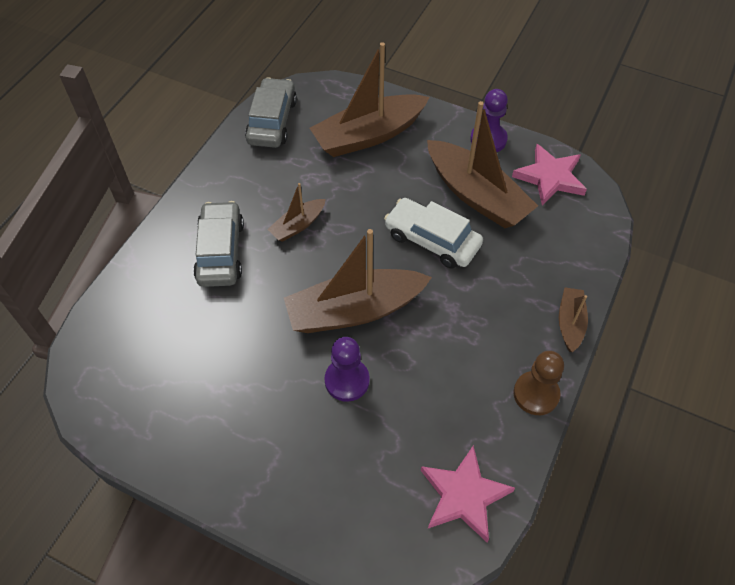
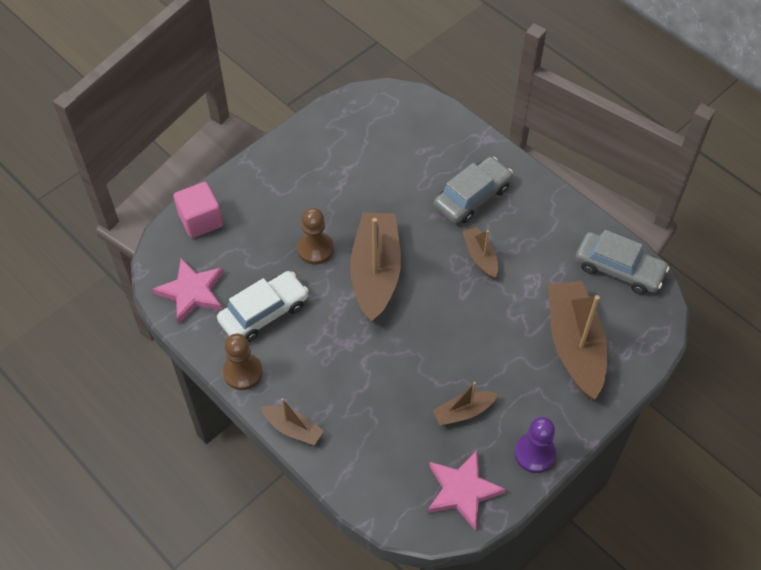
camera: 110 degrees right, 0 degrees up
(221, 251) = (472, 197): grey car -> grey car turned 60 degrees counterclockwise
(347, 380) = (315, 249): purple pawn -> brown pawn
(354, 534) = (201, 220): none -> pink cube
(432, 240) = (424, 354): white car -> white car (264, 313)
(476, 195) = (463, 412): brown boat -> brown boat, size x0.50

